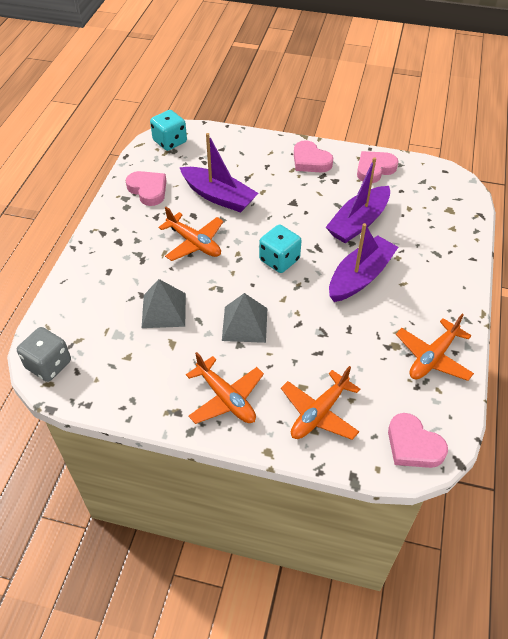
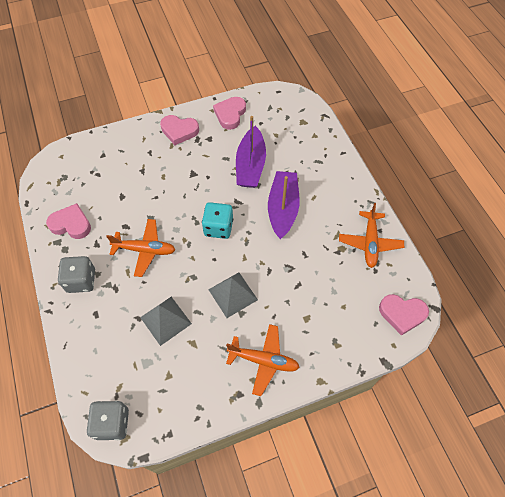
camera: 35 degrees left, 10 degrees up
(119, 238) = (81, 281): none -> grey dice
(170, 142) = (54, 170): turquoise dice -> none
(219, 196) = (133, 199): purple boat -> none
(319, 413) = (331, 330): orange plane -> none

